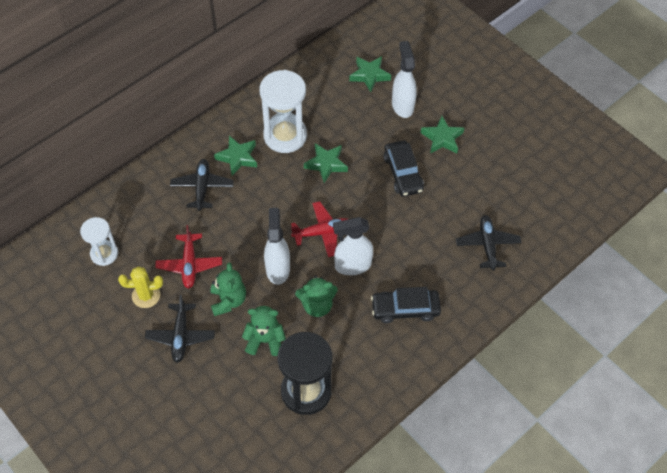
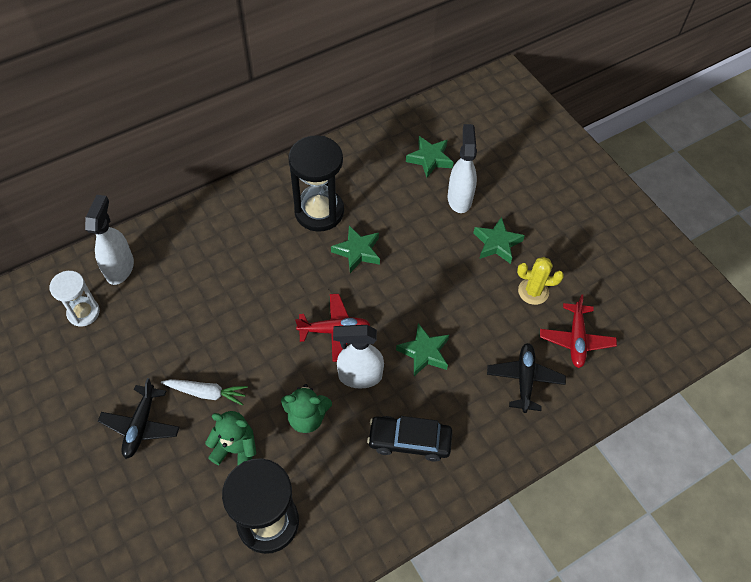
camera: 10 degrees right, 0 degrees up
(146, 295) = (115, 370): yellow cactus -> yellow cactus (533, 291)
(189, 264) = (174, 342): red plane -> red plane (576, 339)
(202, 187) = (212, 255): black plane -> none
(228, 300) = (206, 393): green teddy bear -> white carrot
(237, 157) = (260, 227): green star -> green star (424, 352)
(277, 268) = (272, 364): white spray bottle -> white spray bottle (120, 268)
(285, 136) = (319, 211): white hourglass -> black hourglass
(403, 173) = (442, 276): black car -> none

